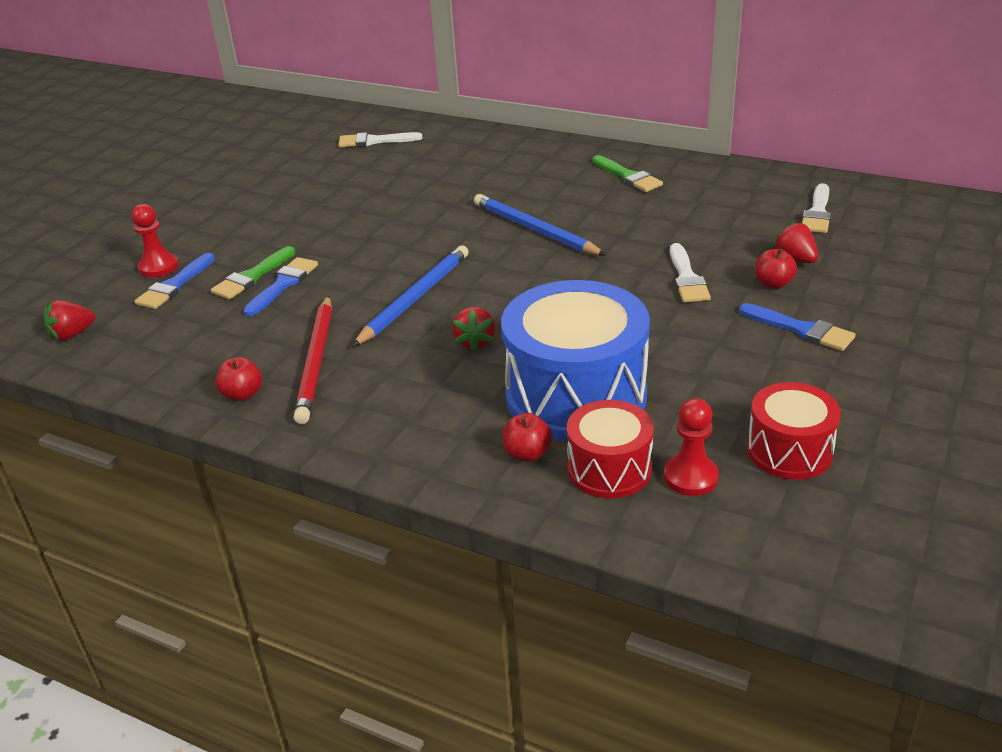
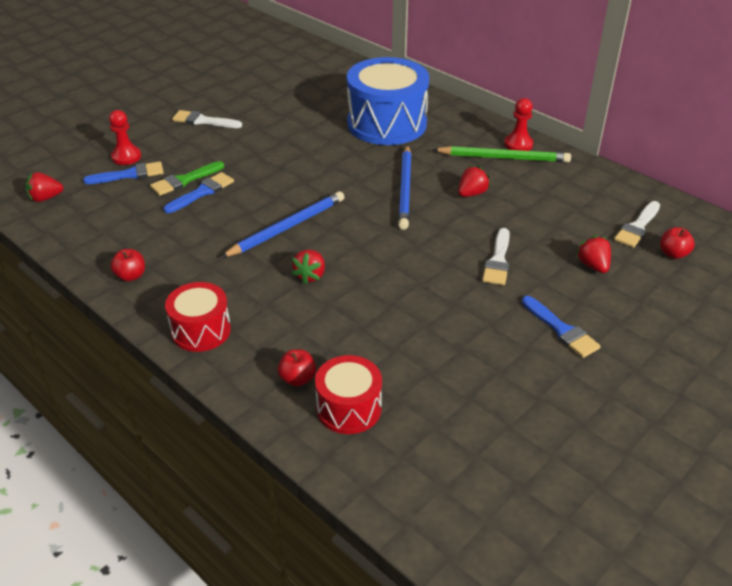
camera: 15 degrees right, 5 degrees up
(174, 285) = (129, 174): blue brush -> blue brush turned 150 degrees counterclockwise
(317, 361) = (193, 262): red pencil -> none
(374, 141) = (329, 82): white brush -> white brush (203, 121)
(534, 230) = (405, 189): blue pencil -> blue pencil turned 150 degrees counterclockwise
(576, 396) = (358, 341): blue drum -> blue drum (387, 124)
(614, 218) = (472, 193): none -> red strawberry
(628, 176) = (503, 157): green brush -> green pencil
(690, 477) = (404, 432): red pawn -> red pawn (518, 144)
(773, 284) = (563, 283): red apple -> red apple (673, 254)
(789, 451) = (490, 432): red drum -> red drum (201, 330)

